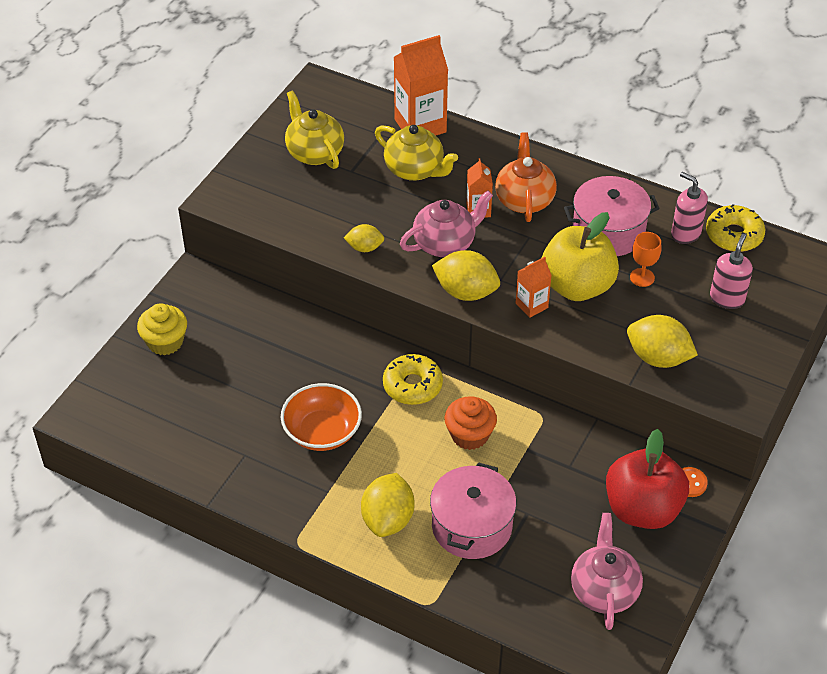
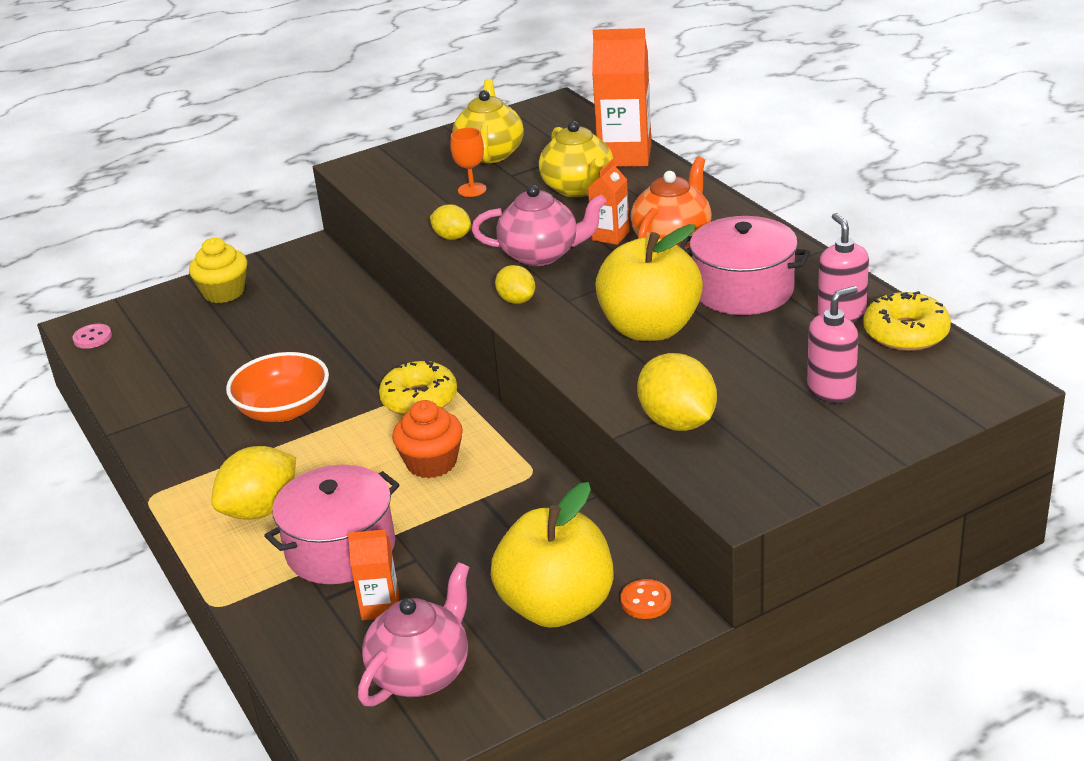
camera: 35 degrees right, 15 degrees down
(99, 424) = (92, 338): none -> pink button
(466, 292) = (516, 300): yellow lemon -> yellow lemon, size x0.58
(531, 305) = (577, 331): orange carton -> orange carton (380, 606)
(642, 277) = (740, 341): orange goblet -> orange goblet (472, 190)
(642, 509) = (557, 606): red apple -> yellow apple

